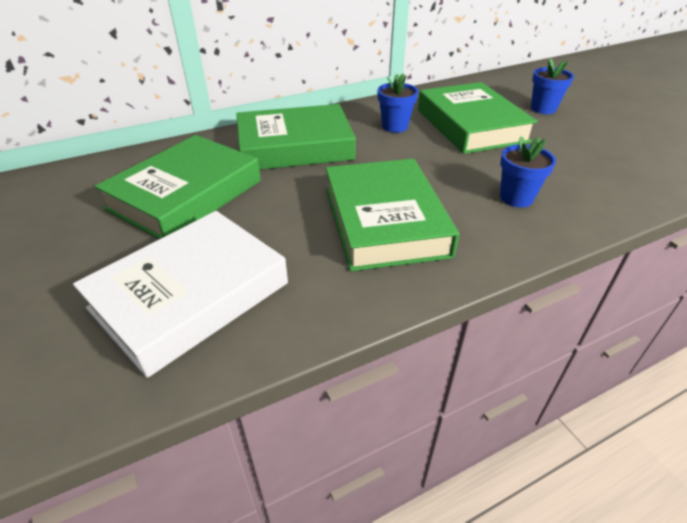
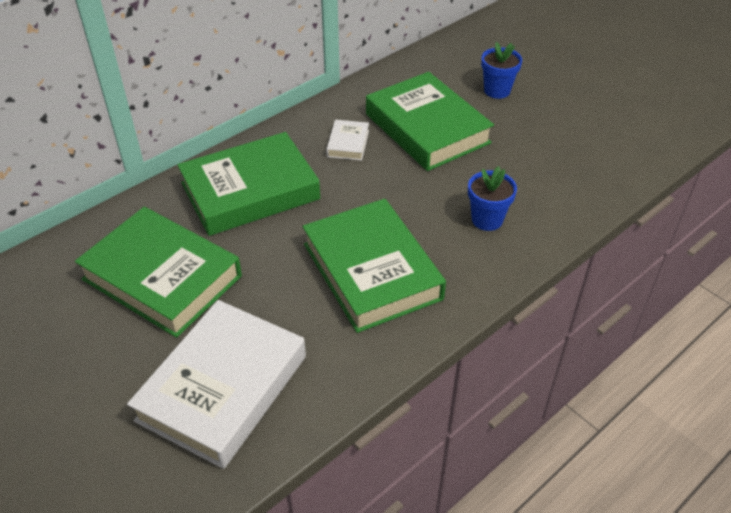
camera: 15 degrees left, 5 degrees up
(186, 195) = (162, 278): green book -> green book turned 75 degrees counterclockwise
(395, 126) = (348, 143): blue flower pot -> white book

